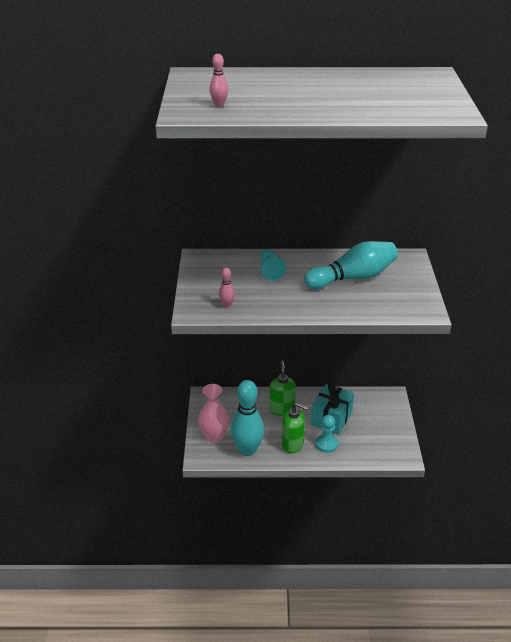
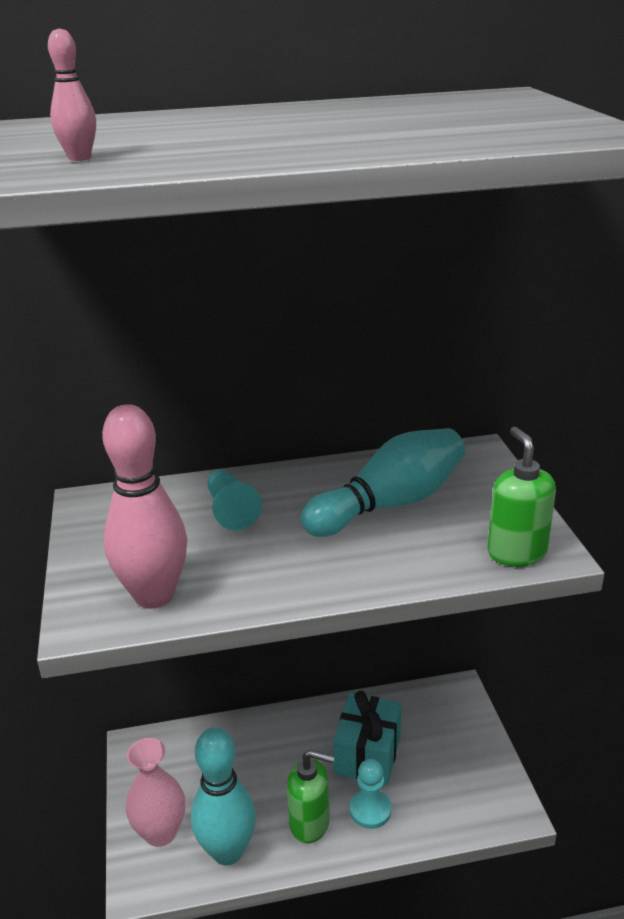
camera: 10 degrees left, 5 degrees down
(227, 305) = (154, 596): pink bowling pin -> pink bowling pin, size x2.36
(282, 409) = (277, 751): green soap dispenser -> green soap dispenser (516, 552)

